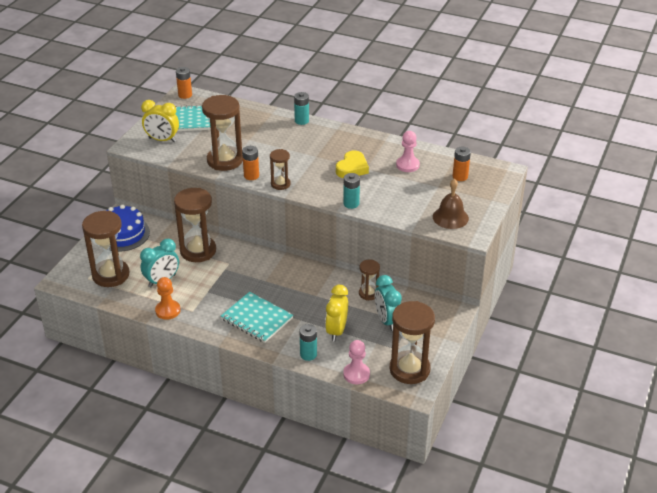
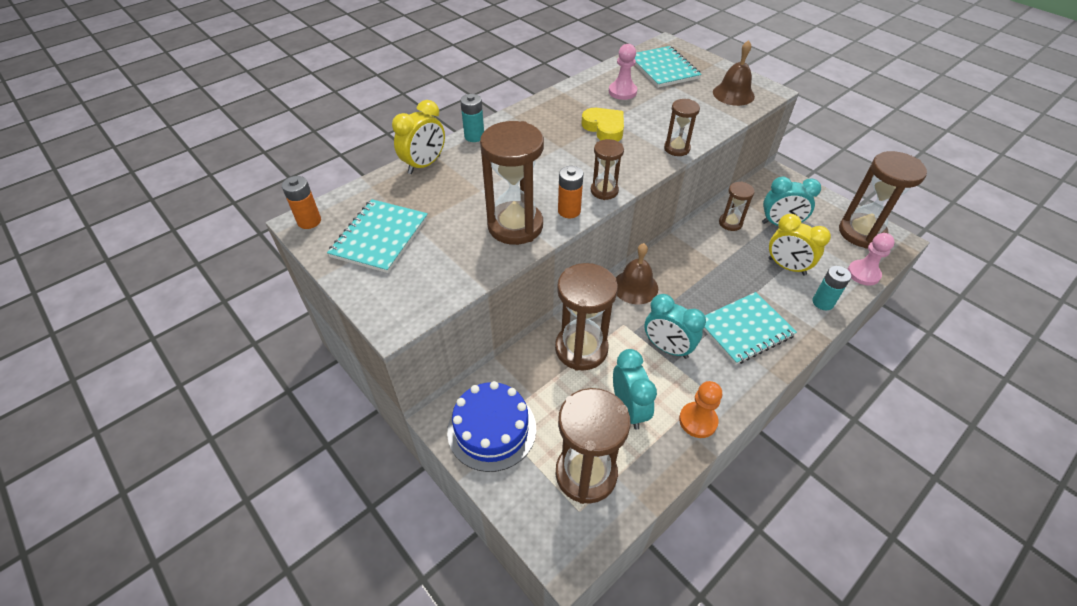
camera: 65 degrees left, 10 degrees up
(162, 140) = (410, 277): yellow clock -> yellow clock (424, 165)
(219, 286) = (667, 348): none -> turquoise clock
(266, 261) = (635, 287): none -> brown bell
(351, 204) = (676, 148): turquoise battery -> brown hourglass
(460, 177) = (663, 69): orange battery -> turquoise notebook

